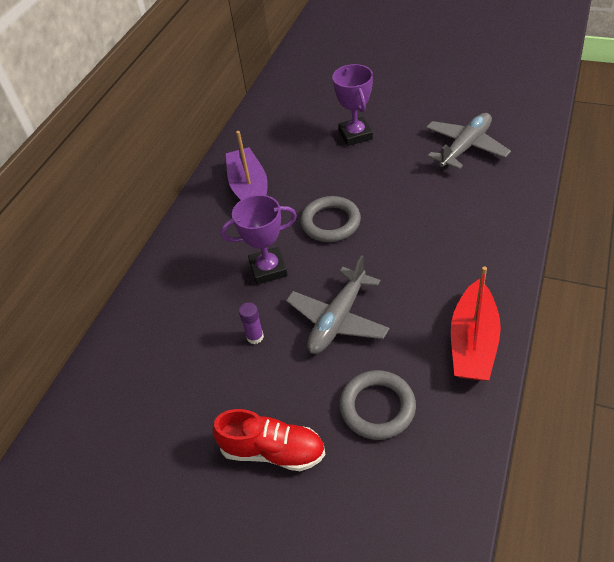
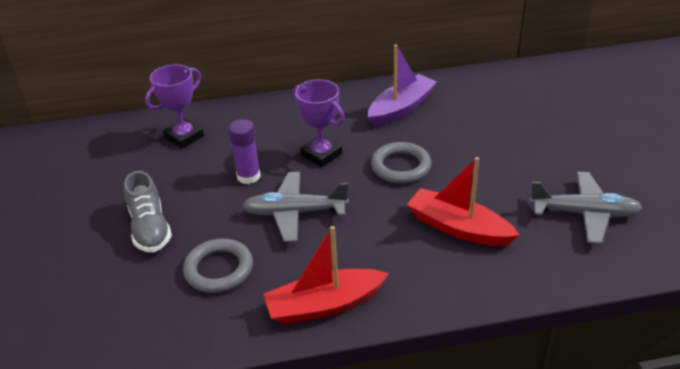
camera: 55 degrees right, 10 degrees down
(255, 337) = (248, 176): purple glue stick -> purple glue stick, size x1.53
(273, 451) = (150, 228): red shoe -> grey shoe
(355, 135) = (527, 137): purple trophy -> purple trophy (184, 137)
(434, 220) = (458, 228): none -> red boat

